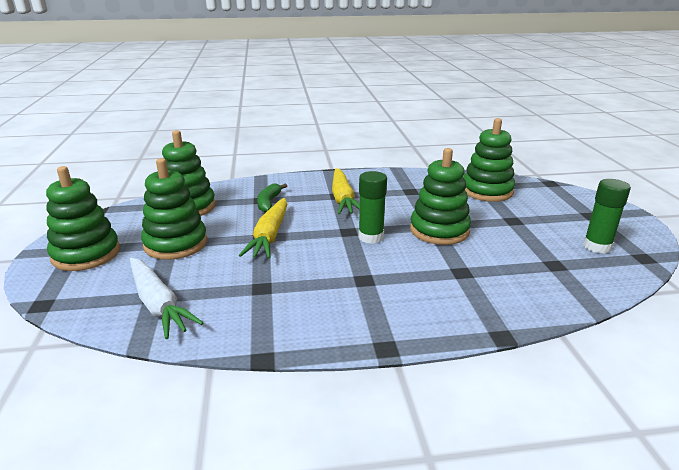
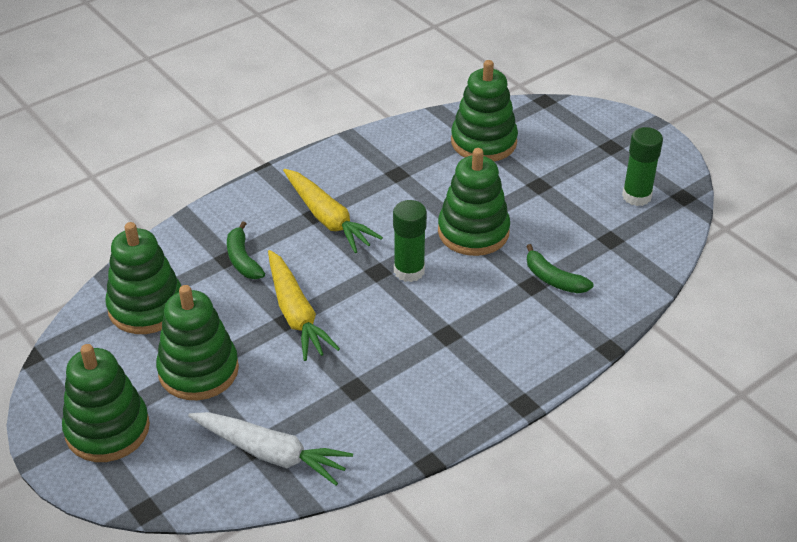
camera: 30 degrees left, 15 degrees up
(483, 274) = (553, 279): none -> green banana

